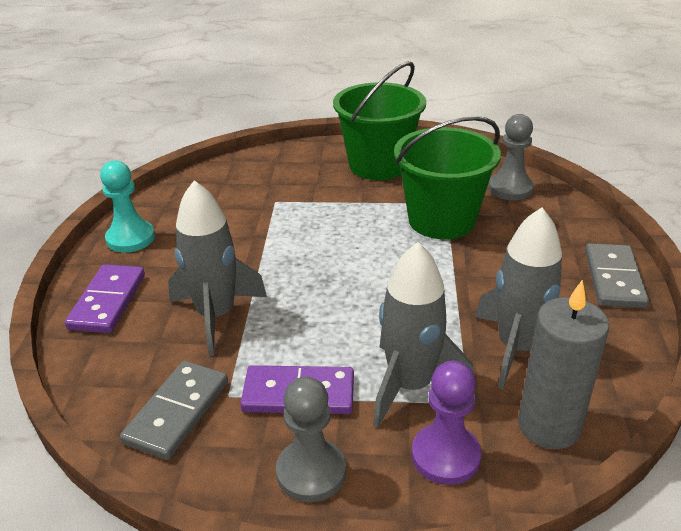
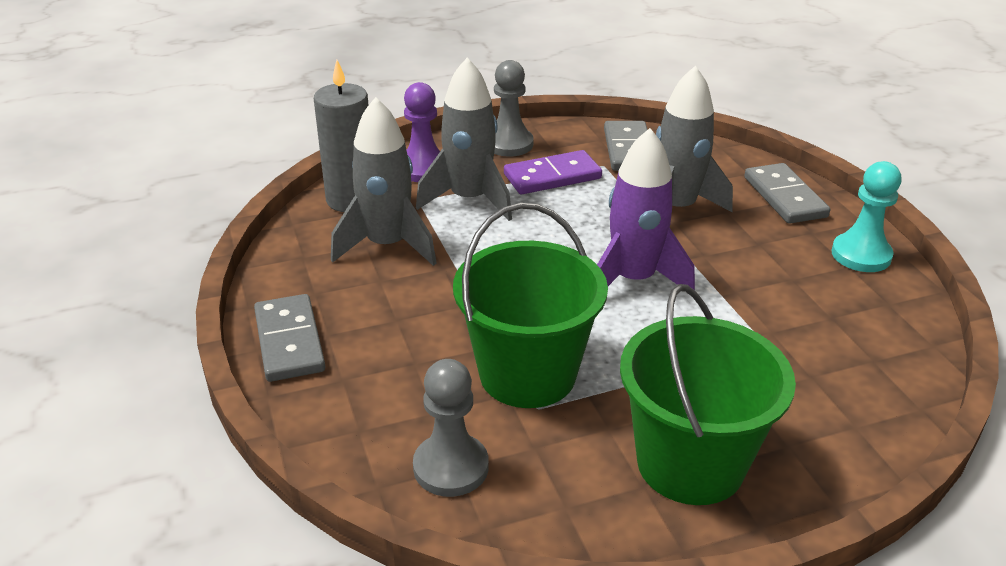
camera: 155 degrees right, 0 degrees up
(107, 301) = (785, 197): purple domino -> grey domino
(319, 261) = (633, 280): none -> purple rocket

